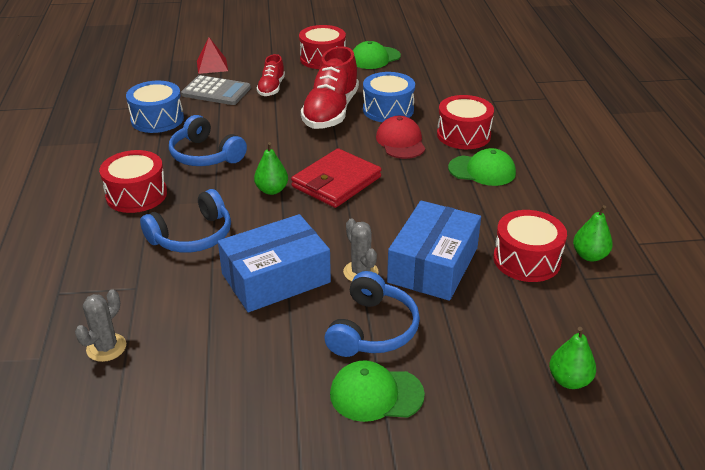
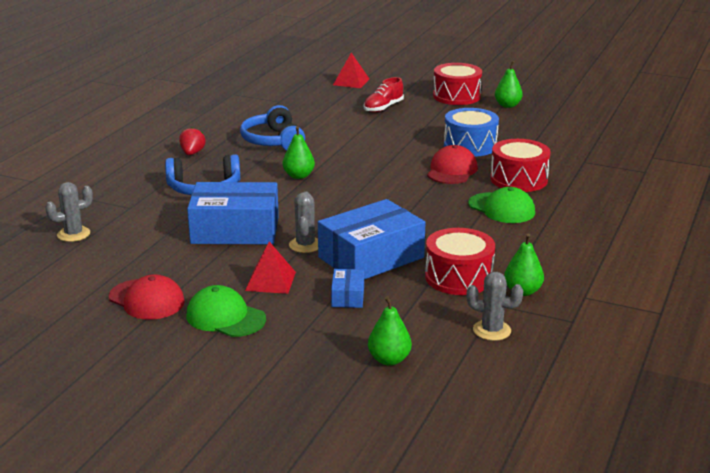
camera: 30 degrees right, 10 degrees down
(136, 195) = (192, 153): red drum -> red strawberry
(157, 119) = (263, 109): blue drum -> none
(216, 91) = (333, 100): grey calculator -> none
(274, 405) = (147, 300): none -> red cap
(331, 112) = (415, 136): red shoe -> none
(336, 182) = (359, 184): red wallet -> none
(372, 329) = (270, 281): blue headphones -> red pyramid
(375, 58) = (507, 105): green cap -> green pear
(460, 319) = (348, 296): none -> blue box
(611, 309) = (491, 330): none -> grey cactus

